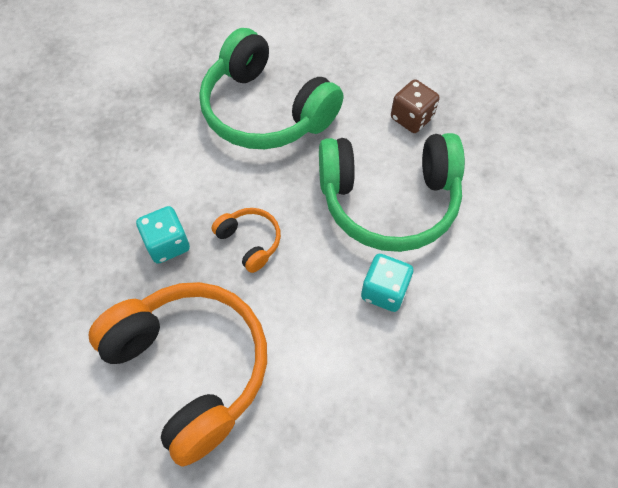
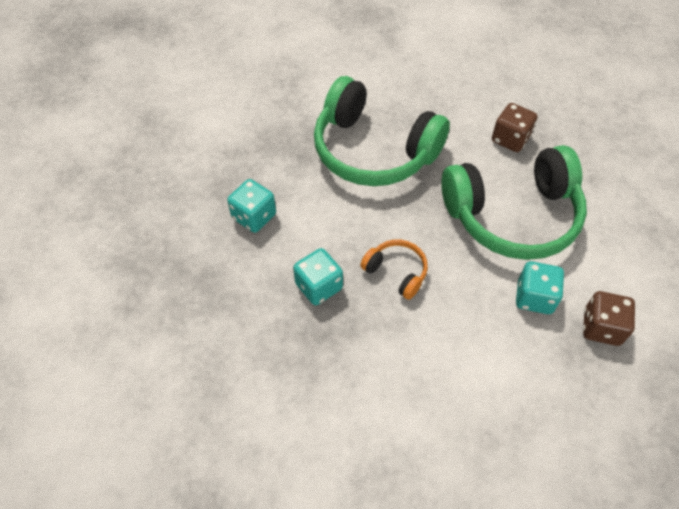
camera: 10 degrees left, 5 degrees down
(125, 162) = (254, 216): none -> turquoise dice
(191, 368) = (377, 397): orange headphones -> none
(445, 335) = (601, 327): none -> brown dice

